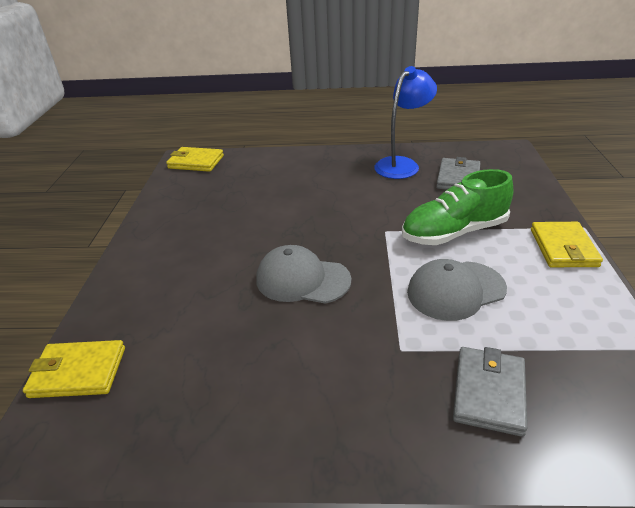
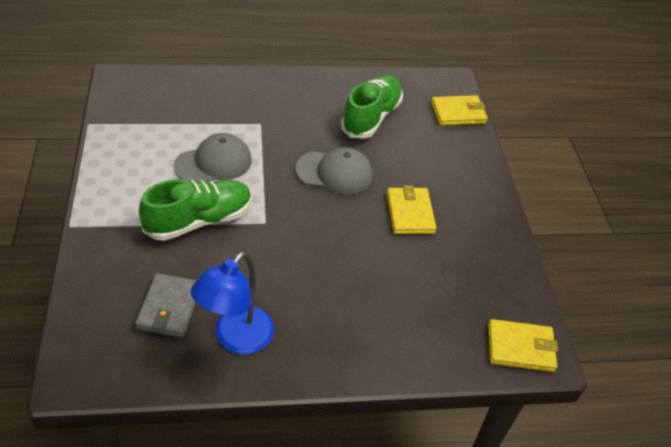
camera: 165 degrees right, 10 degrees up
(224, 363) = (371, 117): none -> green shoe
(489, 392) = (212, 102): grey wallet -> none
(563, 248) = (105, 202): yellow wallet -> yellow wallet (410, 213)

